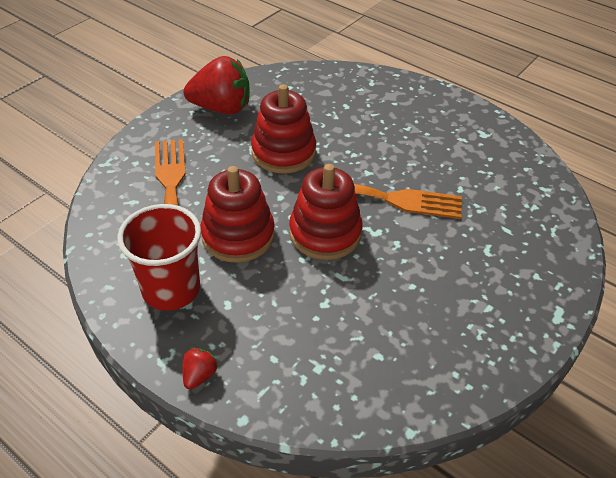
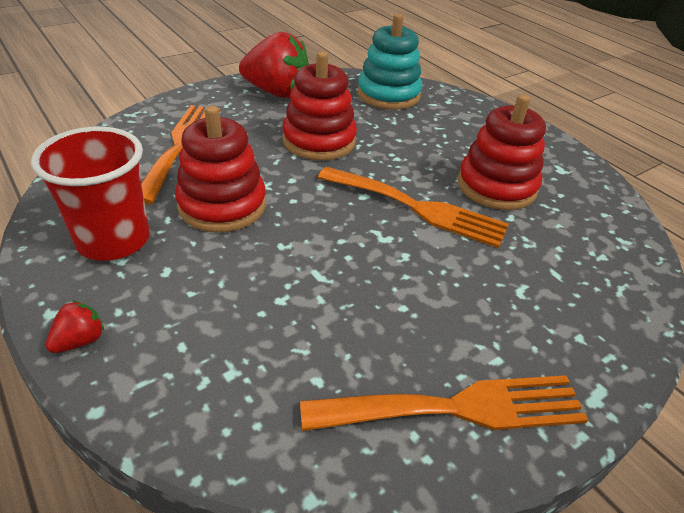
camera: 15 degrees right, 5 degrees down
(319, 88) = (388, 95): none -> turquoise stacking toy
(325, 233) = (323, 225): red stacking toy -> red stacking toy (496, 186)
(475, 348) = (458, 407): none -> orange fork

